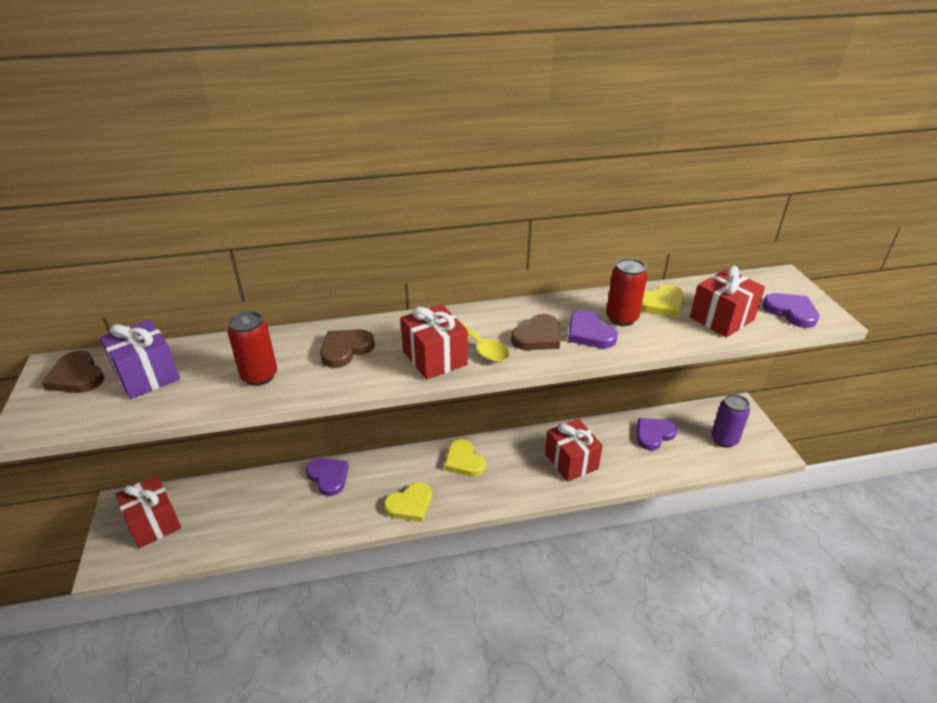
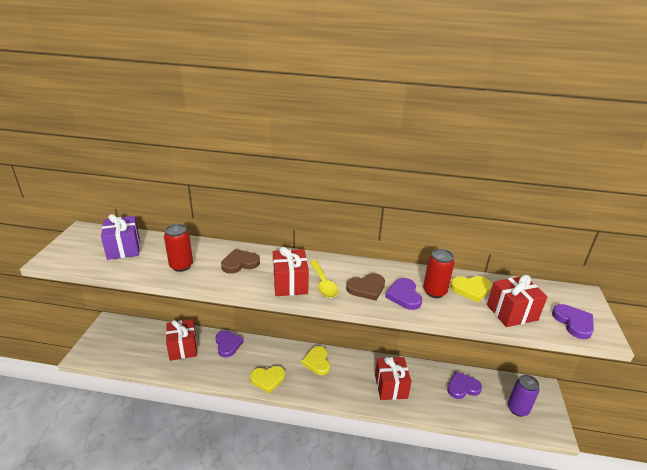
camera: 20 degrees right, 5 degrees down
(76, 376) = (89, 239): brown heart -> none
(154, 523) = (118, 339): red gift -> red gift (183, 348)

